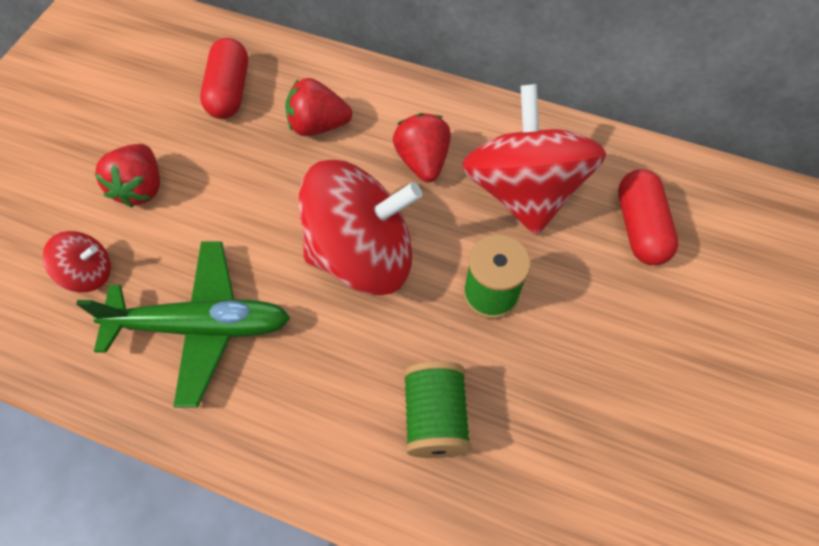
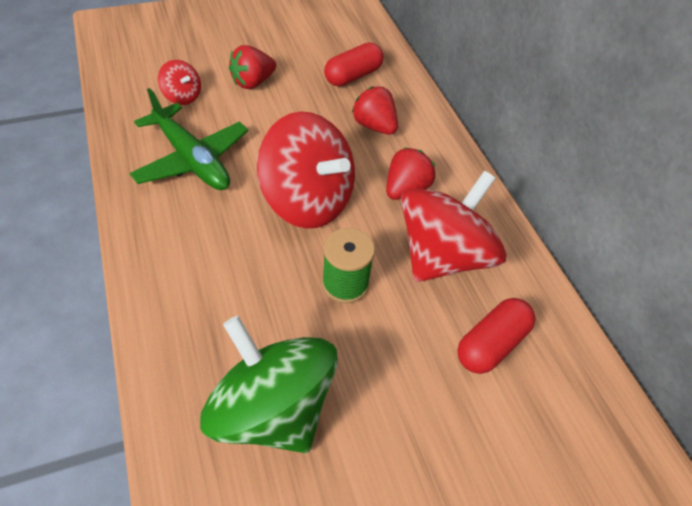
camera: 45 degrees right, 10 degrees down
(435, 417) = (228, 306): green spool -> none
(580, 454) = (272, 409): none -> green spinning top

